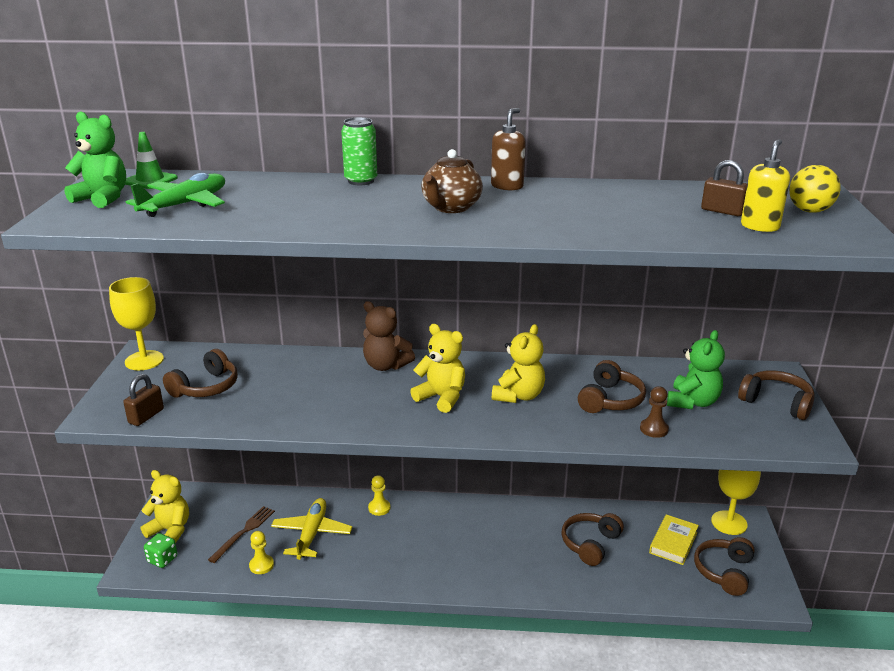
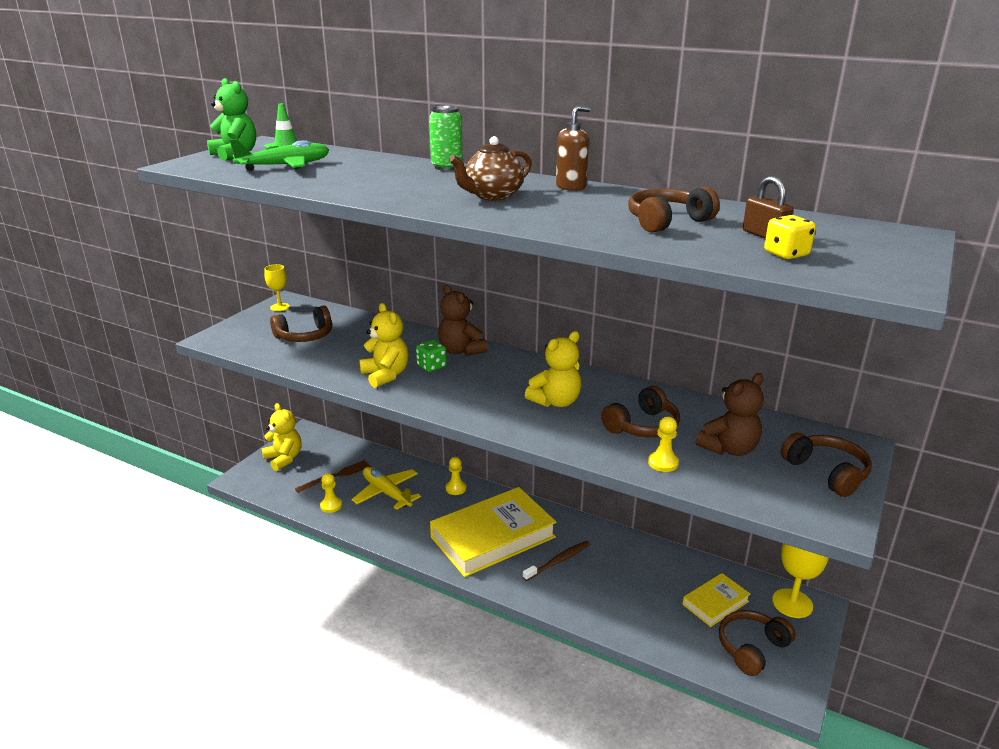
camera: 25 degrees right, 0 degrees up
(144, 360) = (280, 307): yellow goblet -> yellow goblet, size x0.59
(146, 416) = (244, 347): brown padlock -> none
(162, 559) = (264, 478): green dice -> green dice (431, 366)
(312, 534) = (386, 493): yellow plane -> yellow plane turned 75 degrees counterclockwise
(441, 397) = (484, 387): yellow teddy bear -> yellow teddy bear (385, 375)
(448, 545) = (493, 537): none -> yellow book
(522, 549) = (558, 561): none -> brown toothbrush
(590, 544) = (627, 577): brown headphones -> brown headphones (667, 221)
(654, 429) = (663, 463): brown pawn -> yellow pawn
(692, 402) = (729, 449): green teddy bear -> brown teddy bear
(760, 226) = (786, 254): yellow soap dispenser -> yellow dice
(809, 211) = (871, 249): yellow ball -> none

